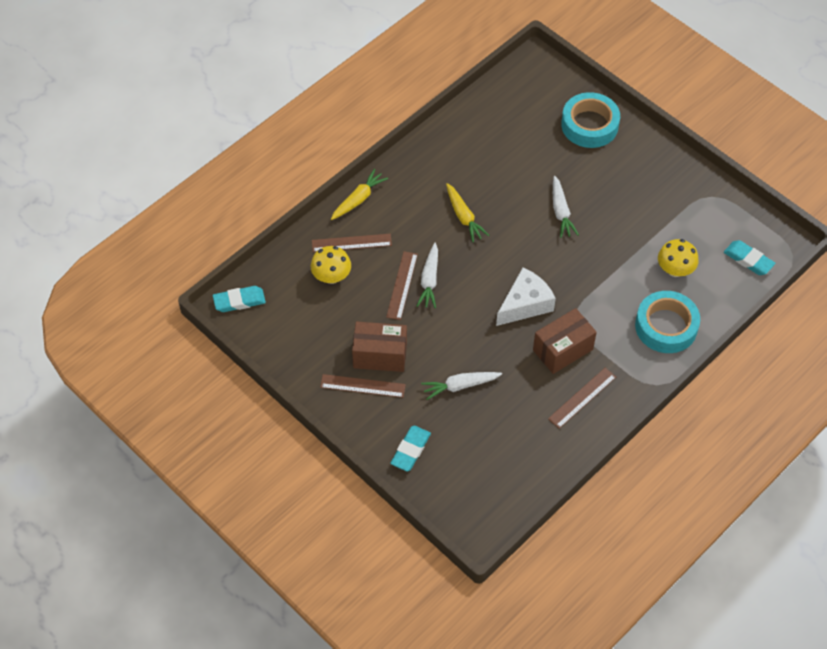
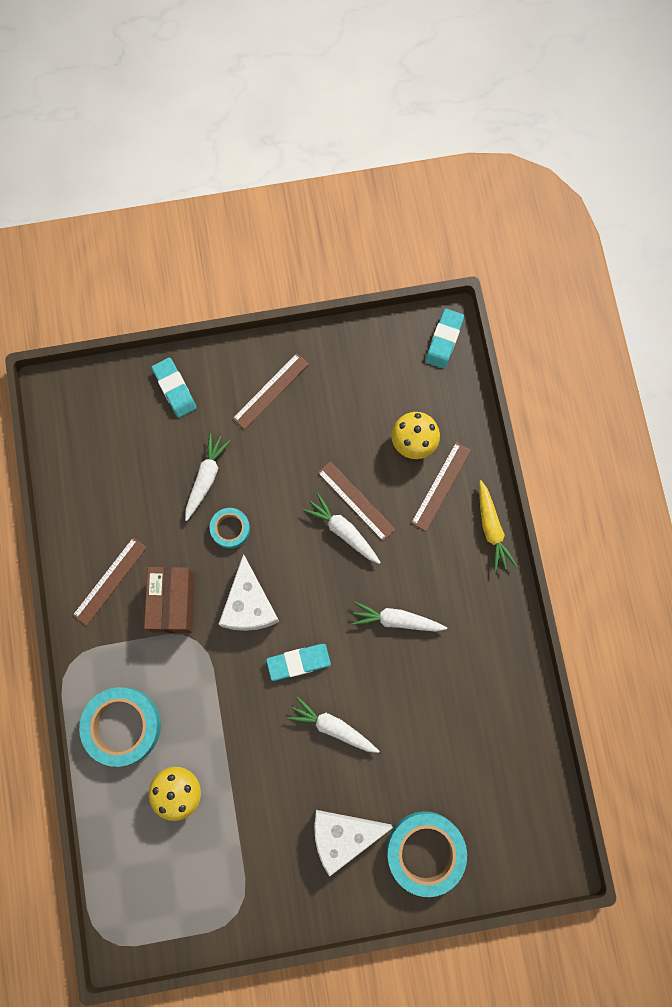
camera: 125 degrees right, 20 degrees up
(380, 355) = (292, 427): brown box -> none
(463, 217) = (396, 620): yellow carrot -> white carrot
(484, 347) = (230, 529): none -> turquoise tape
(582, 398) = (109, 581): brown ruler -> brown ruler turned 45 degrees clockwise
(619, 169) = (343, 835): none -> white cheese
(748, 260) = (132, 882): turquoise eraser -> turquoise eraser (298, 662)

